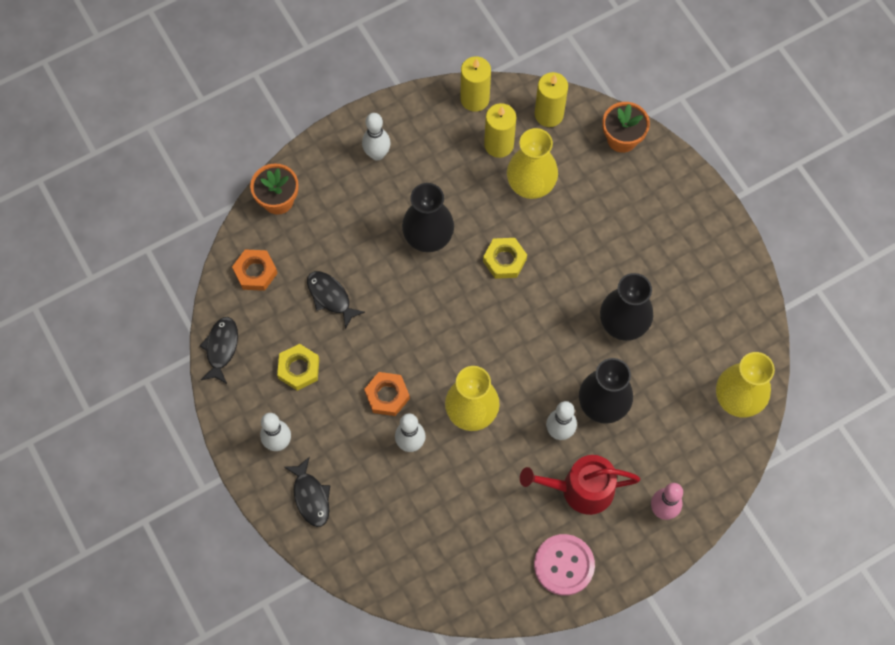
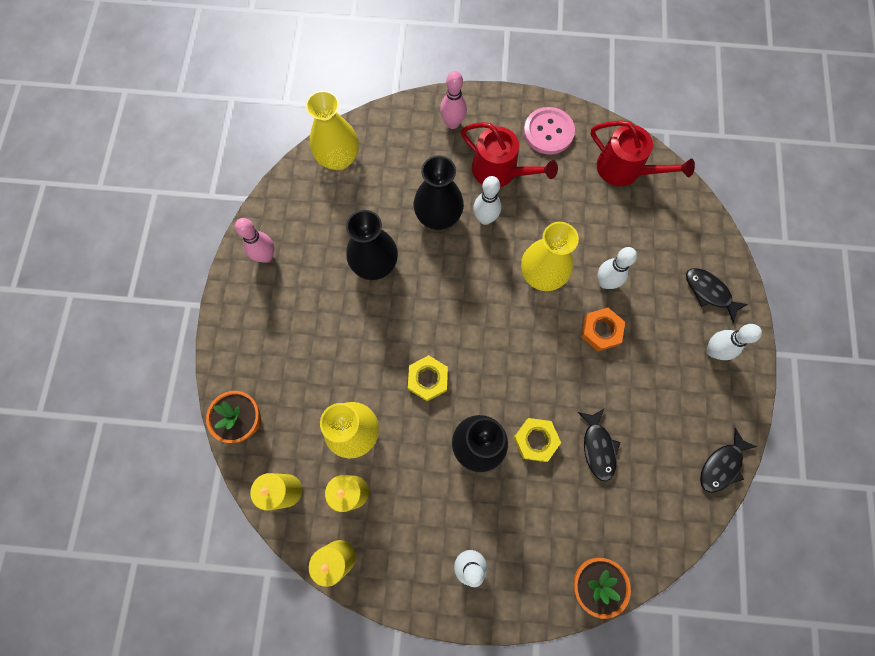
camera: 145 degrees left, 5 degrees up
(255, 272) = (653, 519): orange nut -> none
(299, 369) = (662, 401): yellow nut -> yellow nut (536, 440)
(311, 497) = (709, 292): black fish -> black fish turned 60 degrees counterclockwise
(463, 574) = (624, 169): none -> red watering can
(720, 269) = (266, 256): none -> pink bowling pin

